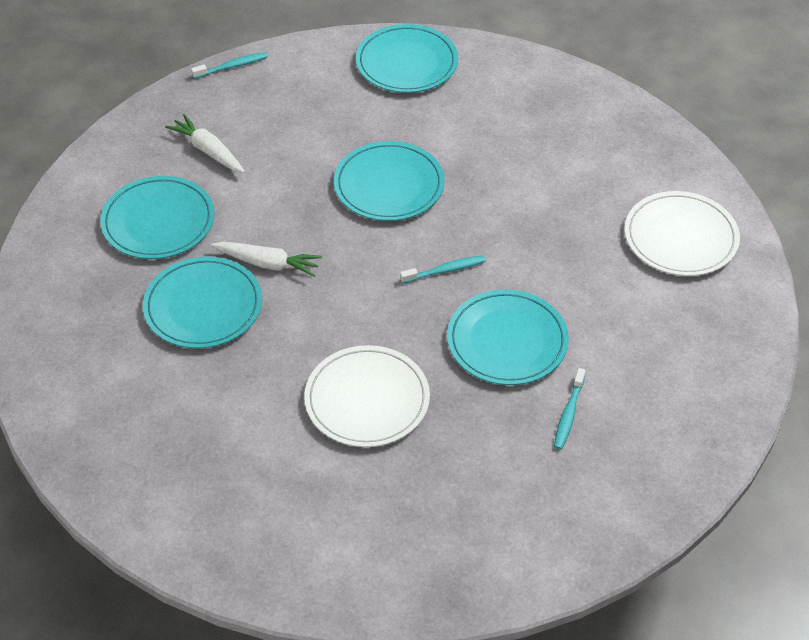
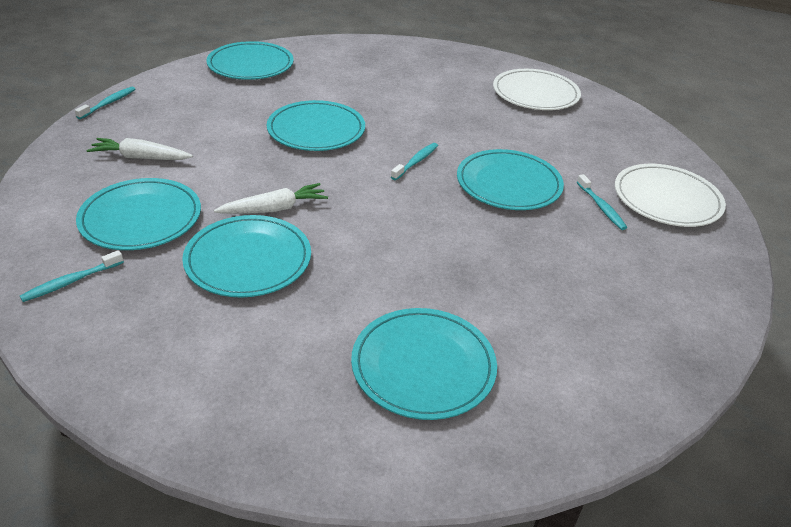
camera: 40 degrees left, 10 degrees down
(68, 261) = (72, 281): none -> turquoise toothbrush
(242, 472) = (423, 366): none -> turquoise plate
(367, 400) = (460, 262): white plate -> white plate (667, 199)

